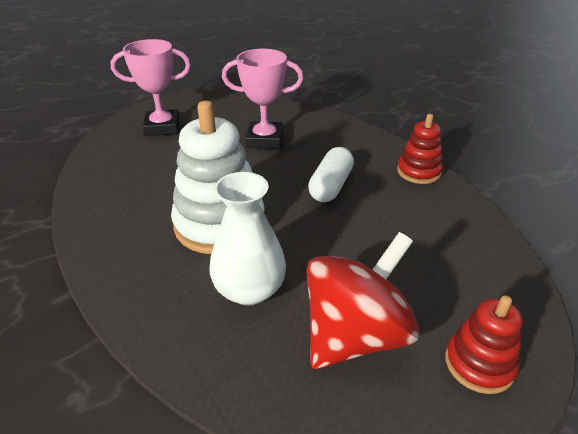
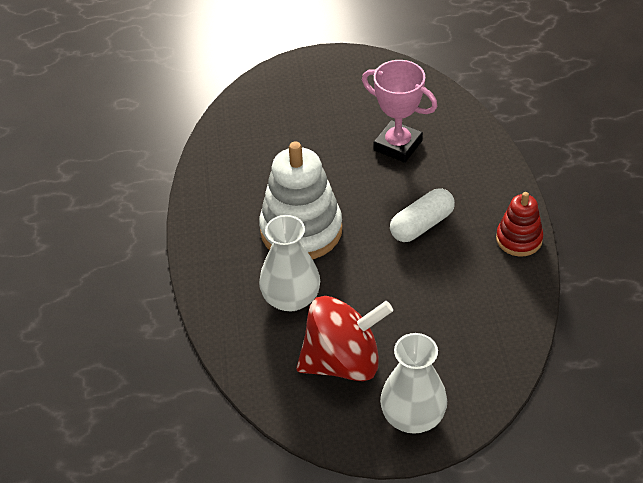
camera: 30 degrees right, 10 degrees up
(162, 127) = (308, 94): pink trophy -> none
(479, 364) = (413, 416): red stacking toy -> white vase

